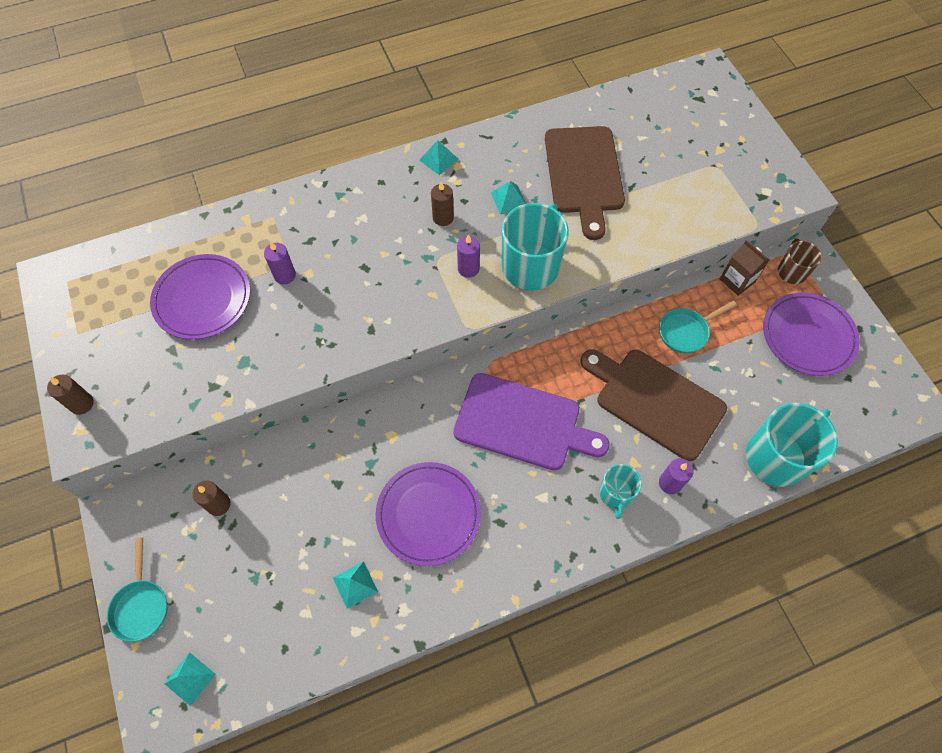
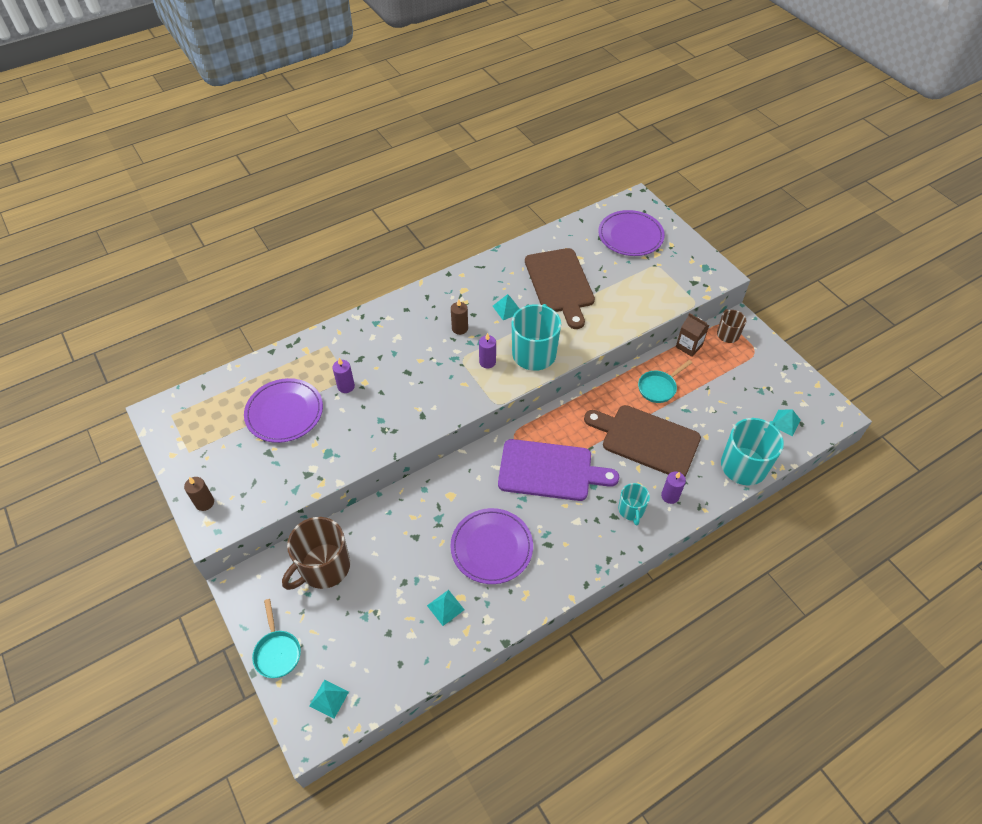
camera: 10 degrees left, 10 degrees down
(219, 504) = (324, 567): brown candle -> brown mug
(438, 159) = (447, 287): turquoise pyramid -> turquoise pyramid (785, 422)
(808, 336) = (749, 378): purple plate -> purple plate (630, 236)

